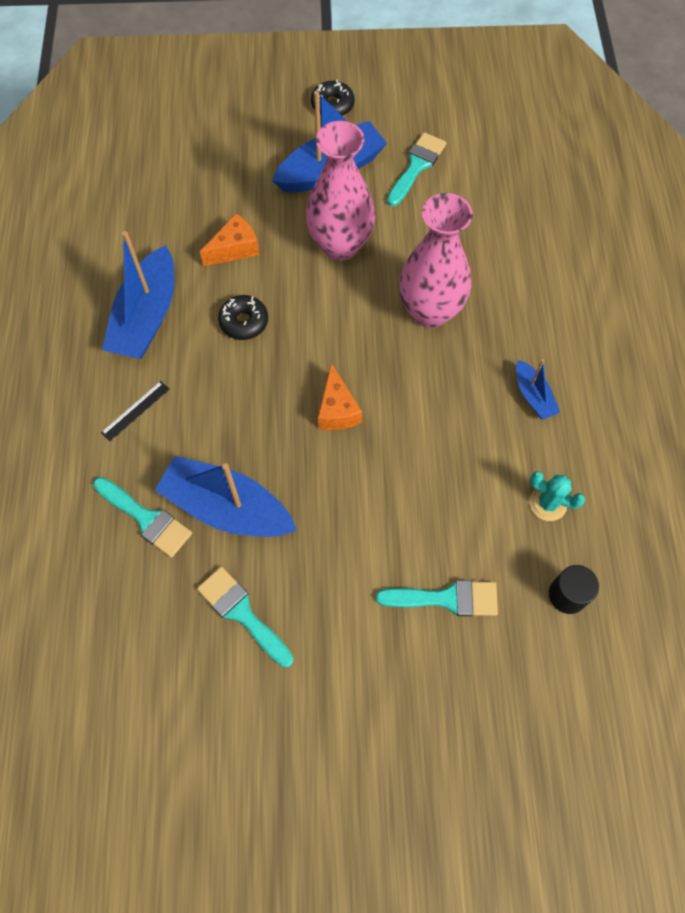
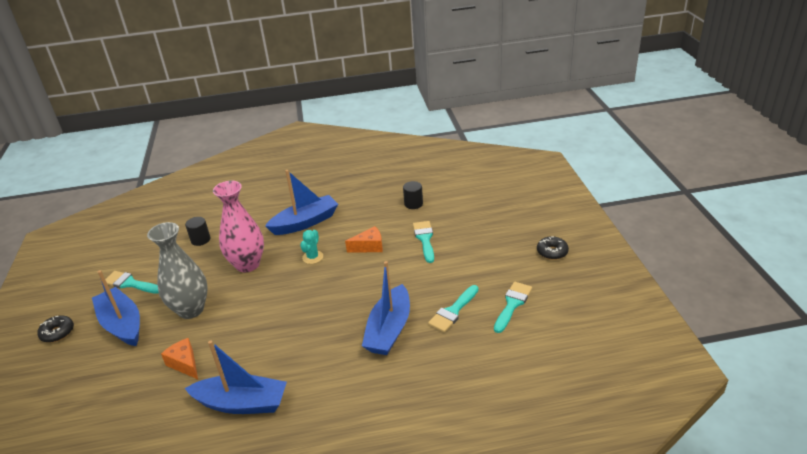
camera: 95 degrees left, 30 degrees down
(135, 410) = (323, 391): black ruler -> none
(146, 519) = (403, 367): turquoise brush -> turquoise brush (512, 304)
(244, 322) = (250, 347): black donut -> black donut (552, 252)
(337, 410) = (317, 293): orange cheese -> orange cheese (369, 247)
(340, 245) = (191, 310): pink vase -> grey vase
(509, 242) = (200, 240): none -> black cylinder
(533, 396) = (305, 222): blue boat -> blue boat, size x1.99
(548, 503) = (367, 213): turquoise cactus -> turquoise cactus (312, 257)

